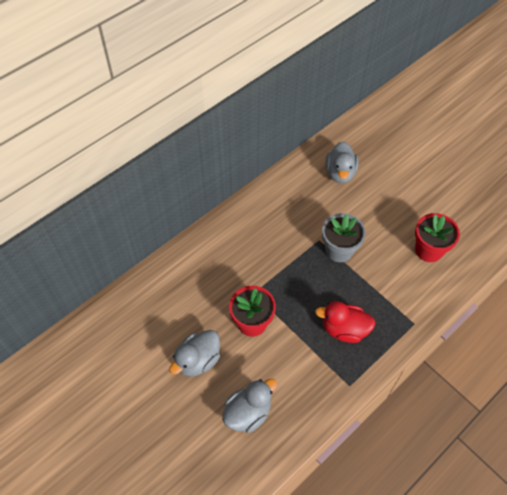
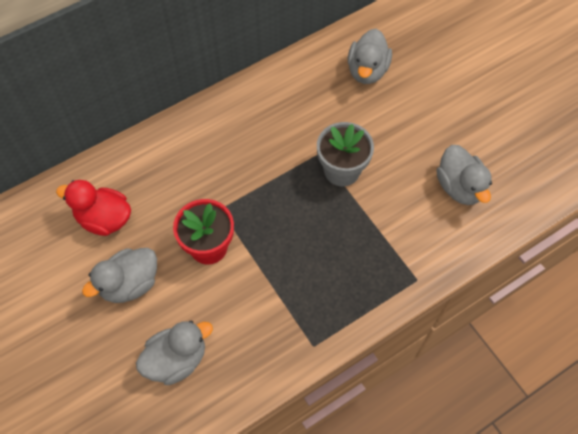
camera: 10 degrees right, 5 degrees up
(344, 329) = (324, 273): red duck -> red duck (104, 219)
(428, 250) = (459, 187): red flower pot -> grey duck

